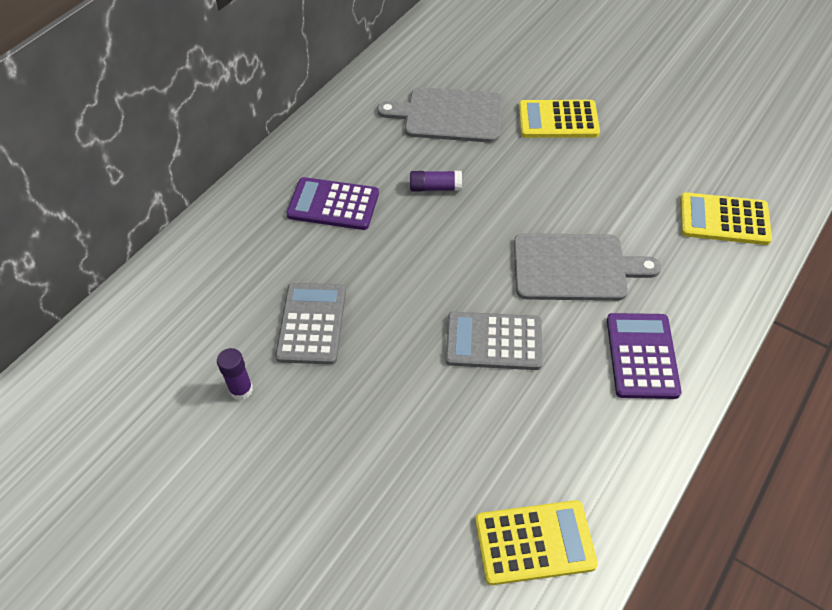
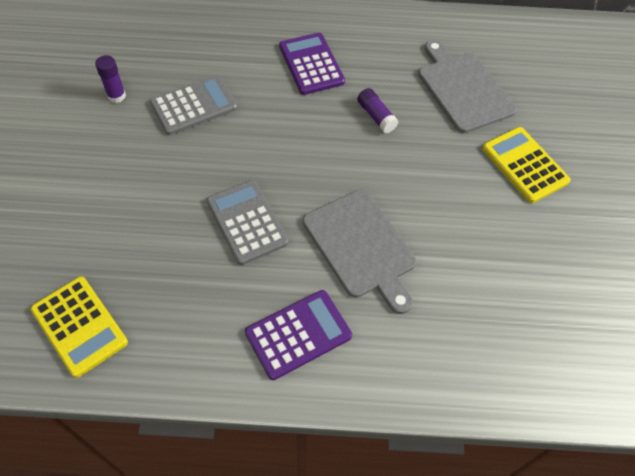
camera: 55 degrees right, 5 degrees up
(724, 219) = (507, 345): yellow calculator -> none

